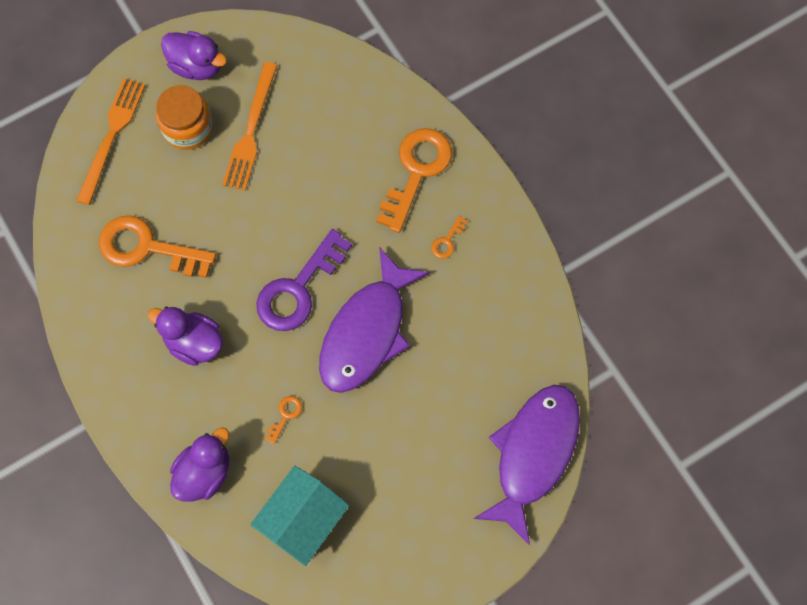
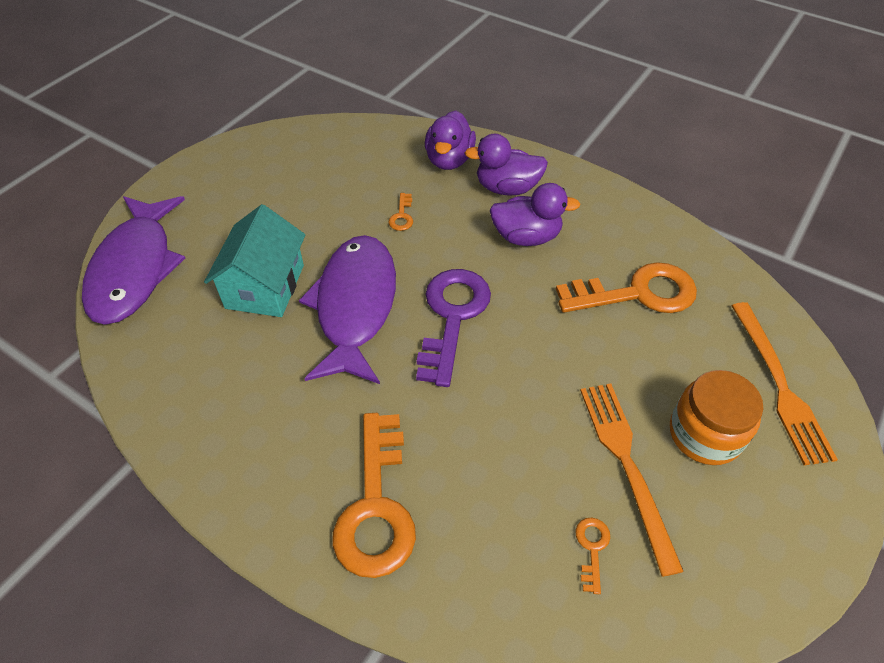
camera: 155 degrees right, 20 degrees down
(197, 66) = (766, 523): purple duck -> purple duck (507, 188)
(303, 519) = (345, 160): turquoise house -> turquoise house (265, 286)
(447, 241) = (298, 433): orange key -> orange key (592, 548)

